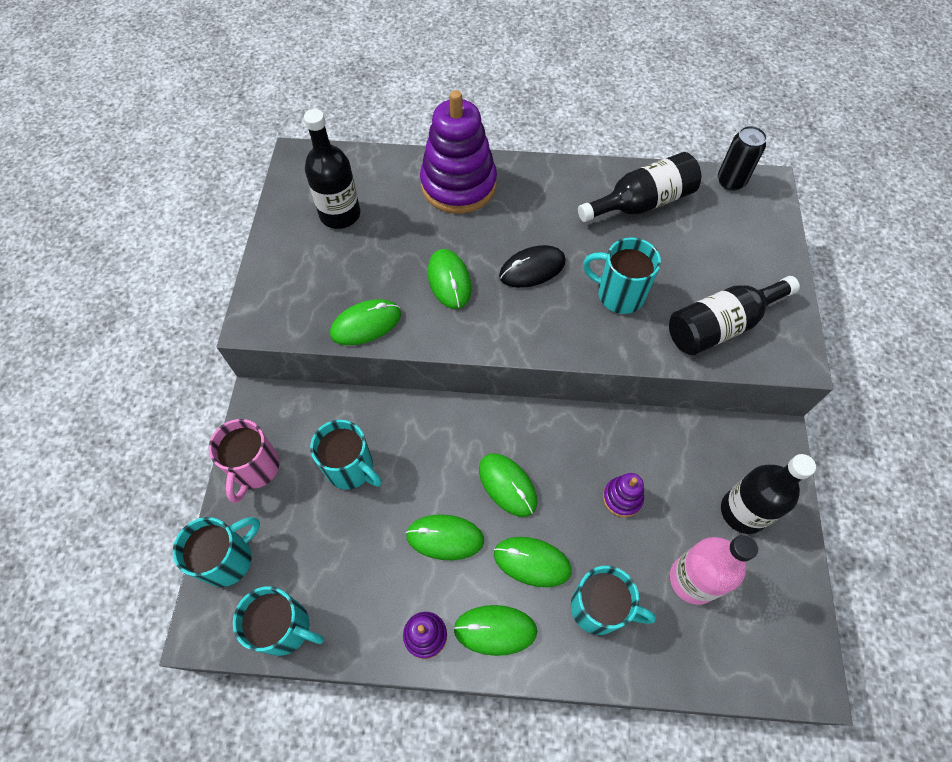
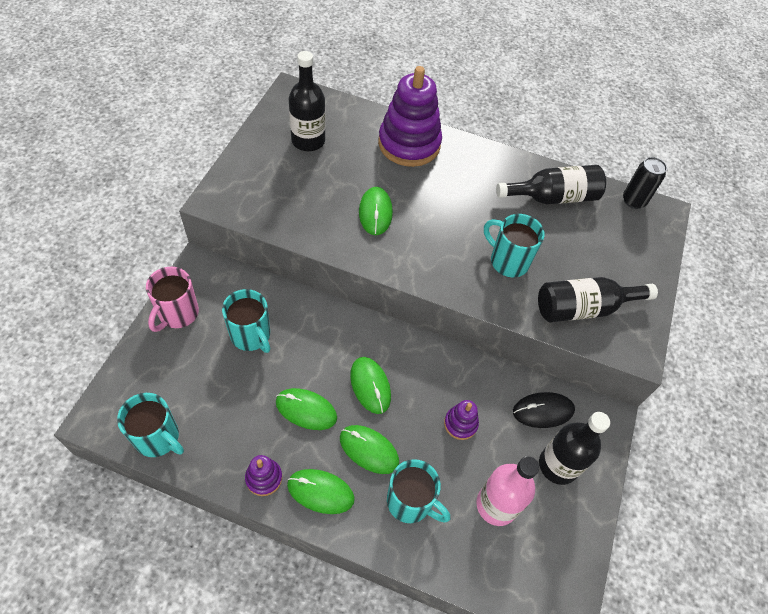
camera: 10 degrees right, 5 degrees down
(229, 559) = (133, 374): turquoise mug -> none
(366, 324) = (298, 226): green mouse -> none
(532, 269) = (444, 222): black mouse -> black mouse (543, 411)

